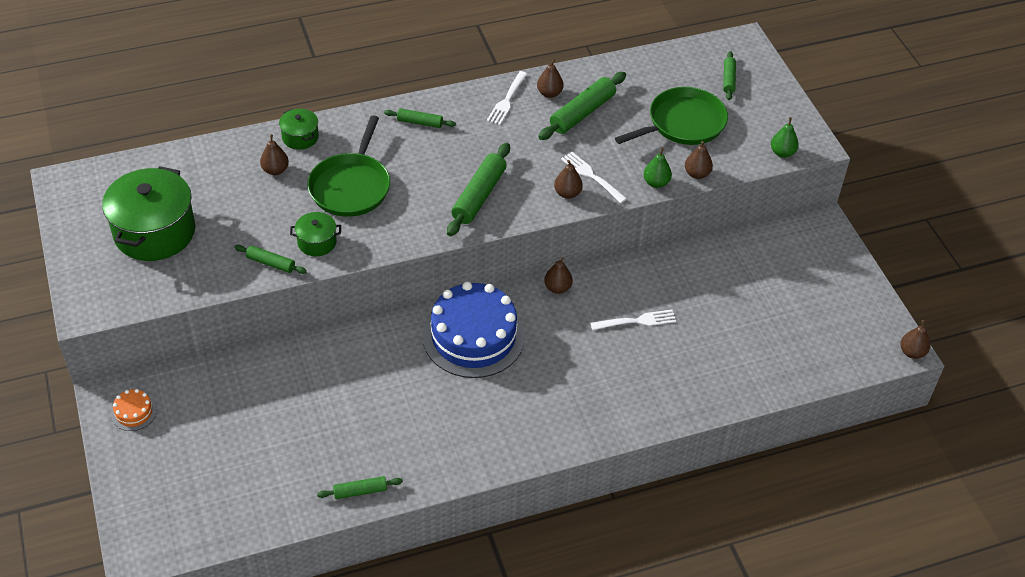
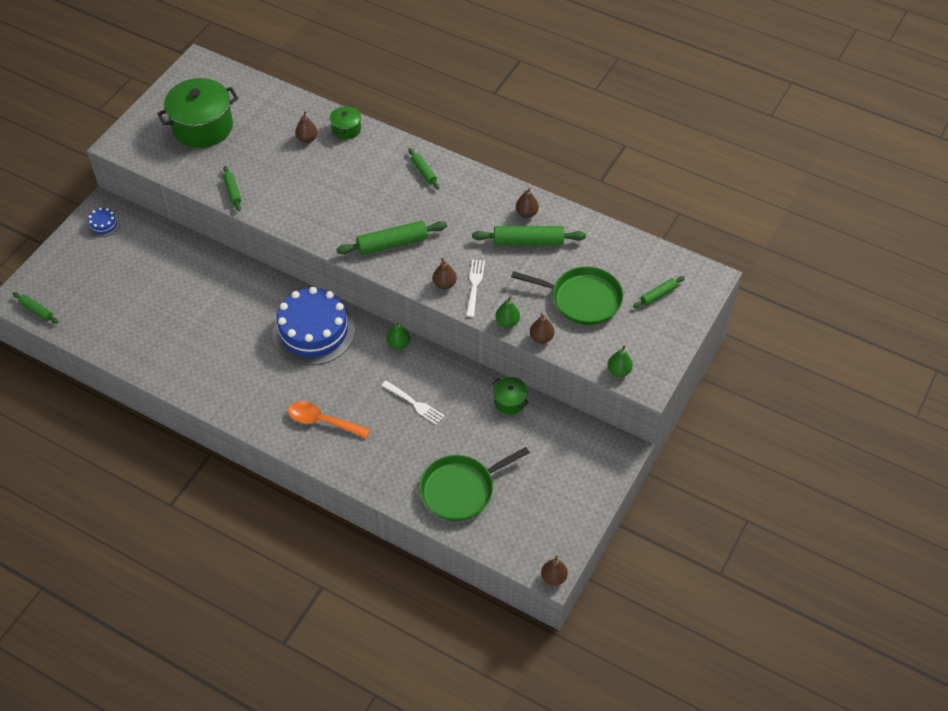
camera: 50 degrees right, 5 degrees up
(134, 412) = (103, 224): orange cake -> blue cake
(317, 242) = (270, 199): green pot -> green pot (510, 401)
(351, 186) = (332, 180): green pan -> green pan (461, 489)
(360, 491) = (145, 362): green rolling pin -> green rolling pin (36, 311)
(507, 100) = (494, 197): white fork -> none
(557, 288) = (398, 344): brown pear -> green pear
(587, 398) = (322, 421): none -> orange spoon

